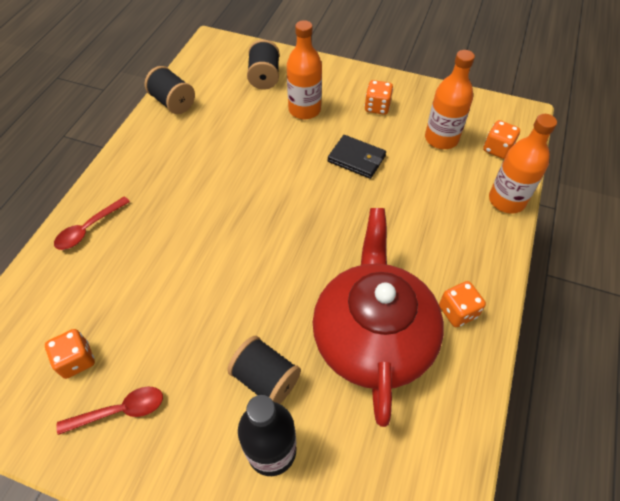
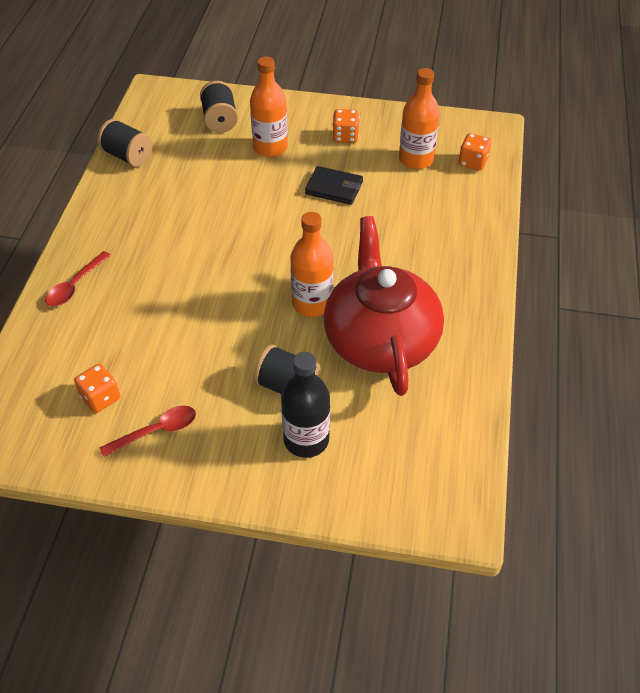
camera: 10 degrees left, 5 degrees down
(457, 311) = (455, 308): orange dice -> none
(506, 200) = (488, 208): orange bottle -> orange bottle (312, 303)

